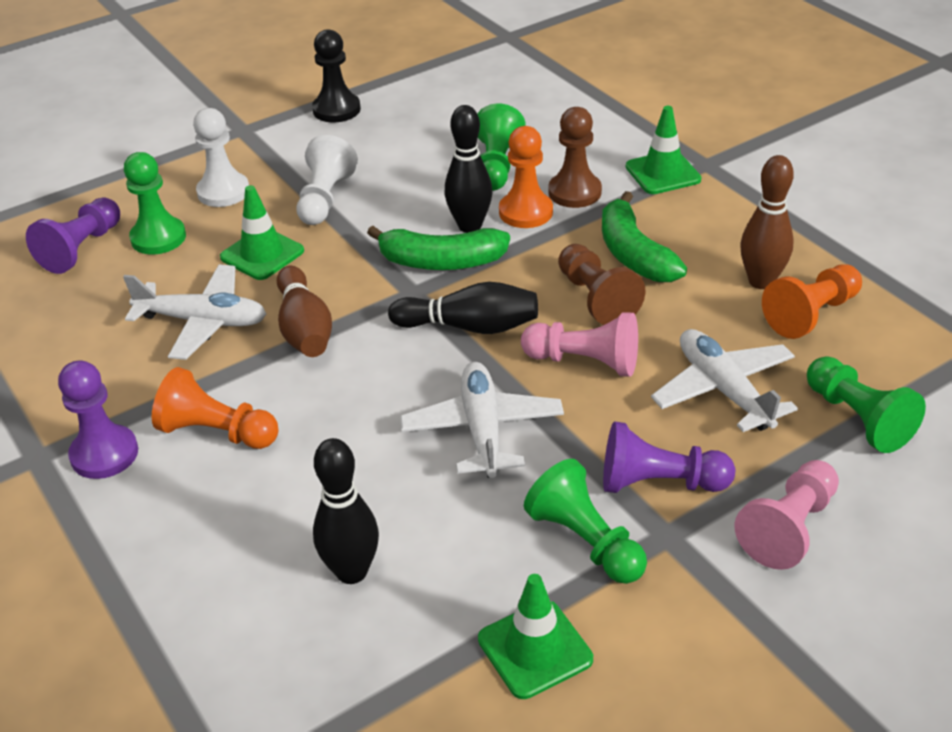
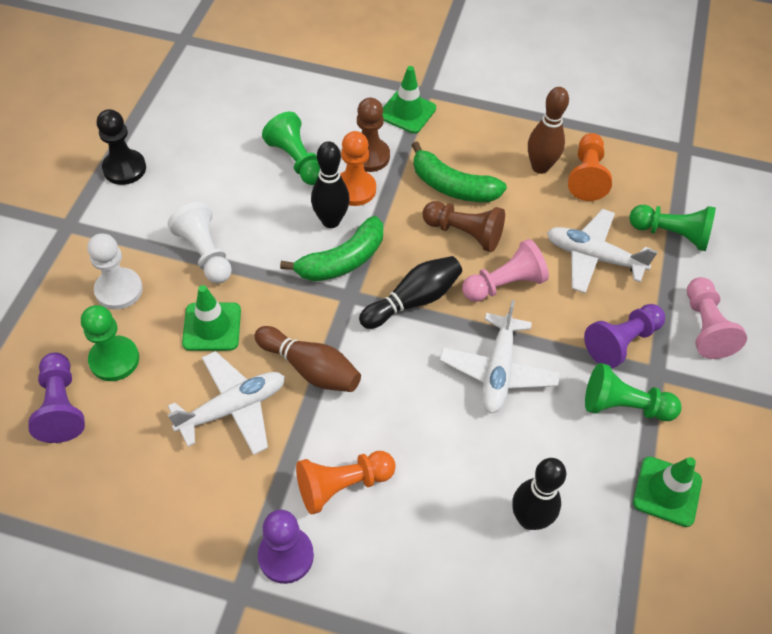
camera: 45 degrees left, 15 degrees up
(482, 430) = (498, 370): white plane -> white plane turned 120 degrees counterclockwise

